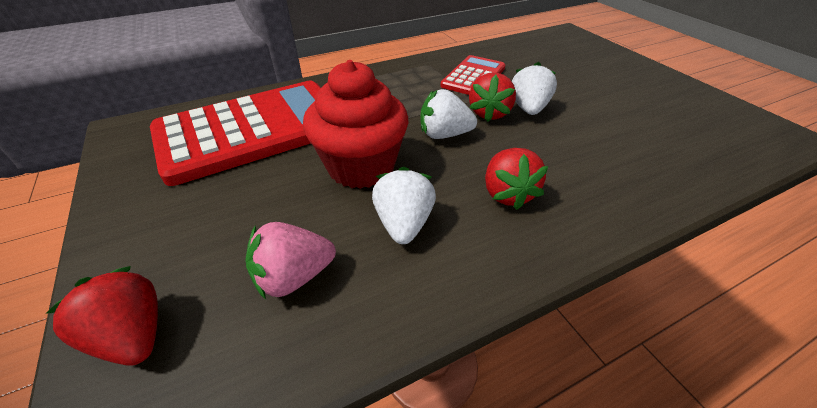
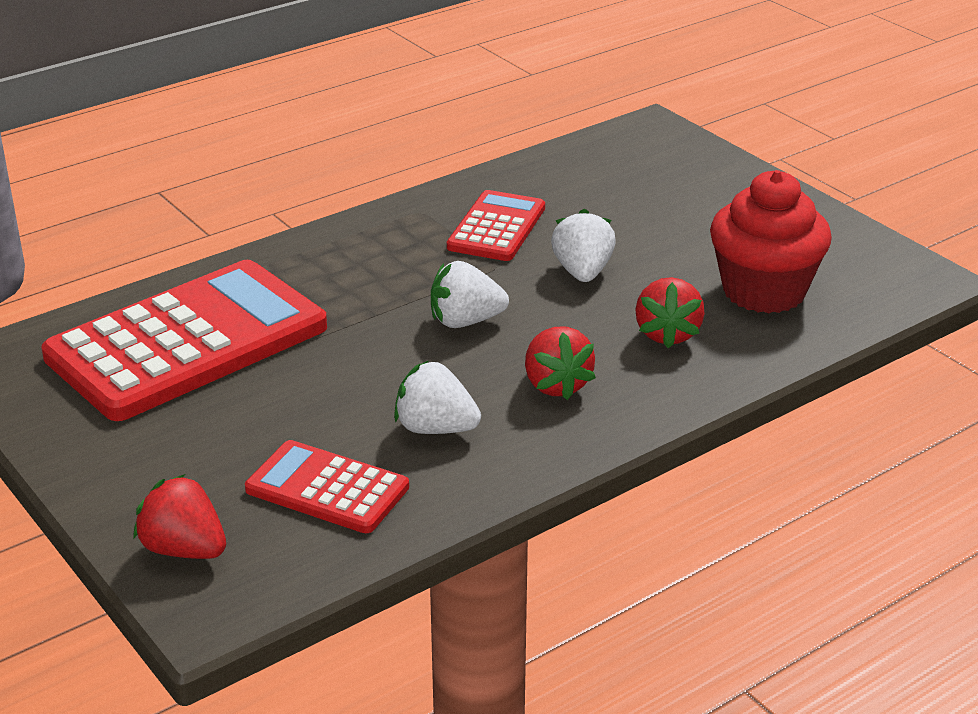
camera: 10 degrees left, 10 degrees down
(294, 276) = (327, 488): pink strawberry -> red calculator
(361, 167) = (362, 373): red cupcake -> red cupcake (764, 291)
(404, 223) = (435, 428): white strawberry -> white strawberry turned 60 degrees counterclockwise
(489, 113) = (526, 285): red strawberry -> red strawberry (667, 334)

